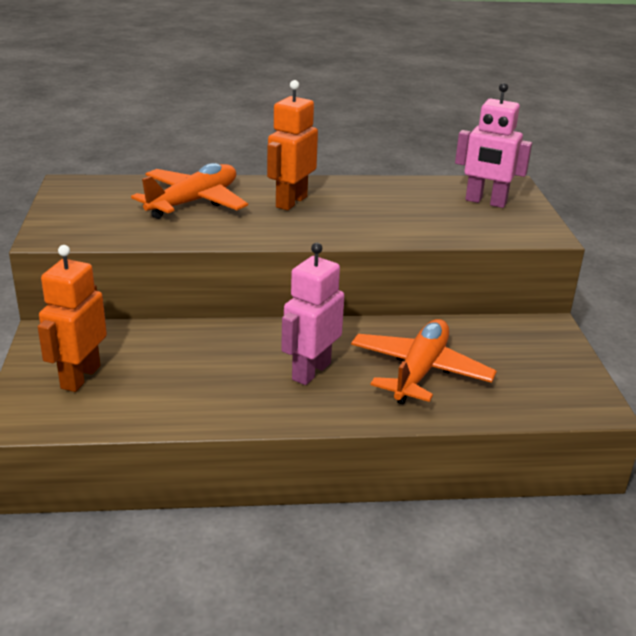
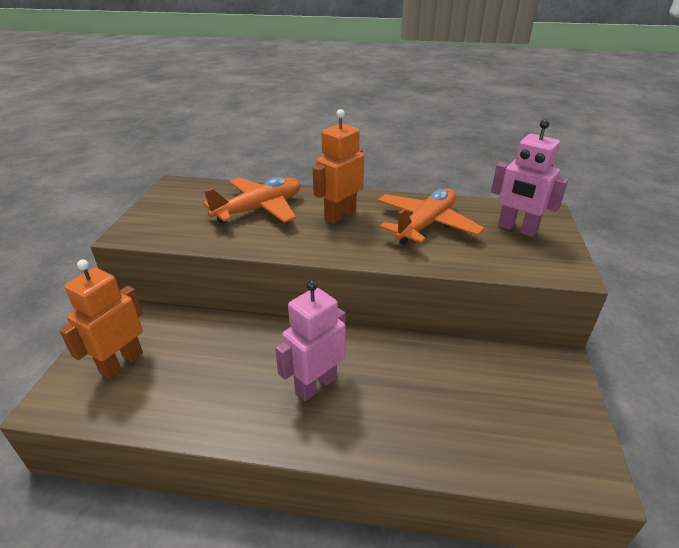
camera: 15 degrees right, 5 degrees up
(419, 371) = (417, 400): orange plane -> orange plane (425, 225)

